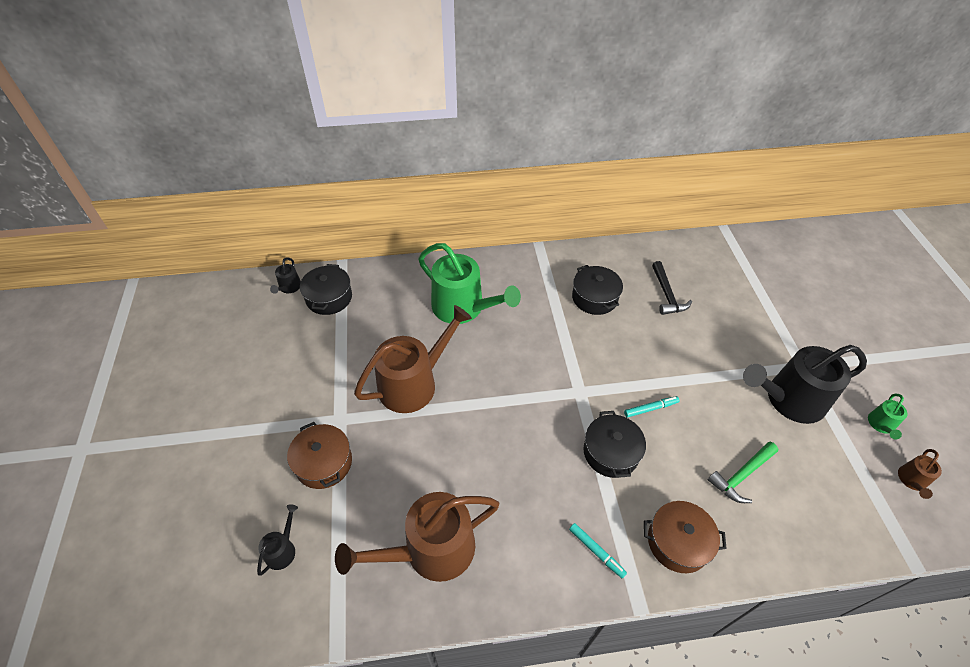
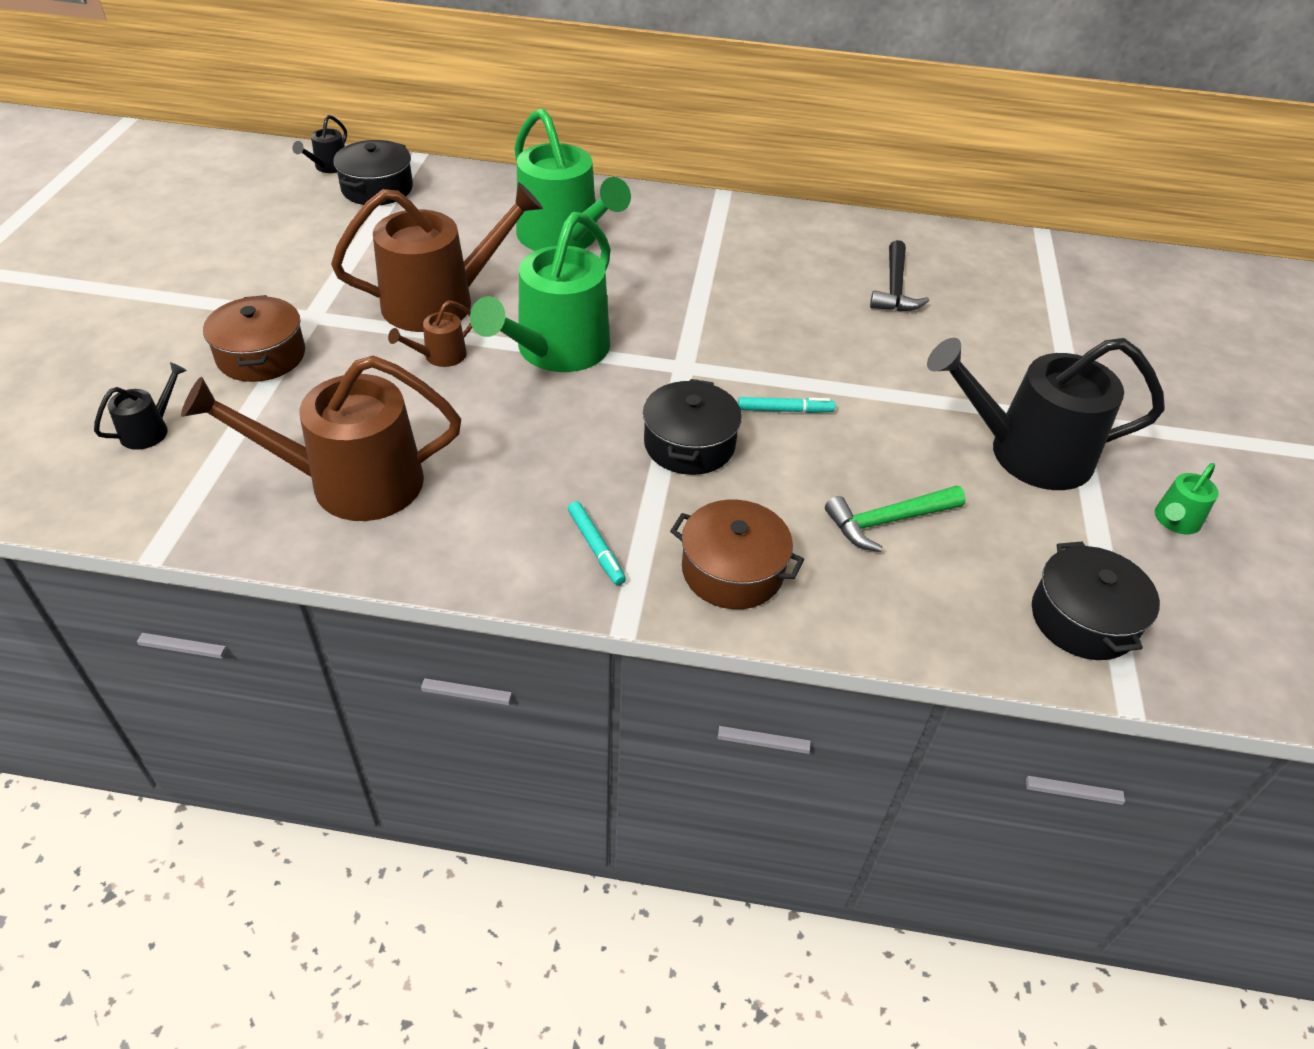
camera: 15 degrees right, 5 degrees down
(501, 401) = (556, 350): none -> green watering can
(594, 298) = (774, 268): black pot -> black pot (1083, 619)
(912, 481) = (1189, 601): brown watering can -> brown watering can (440, 356)

